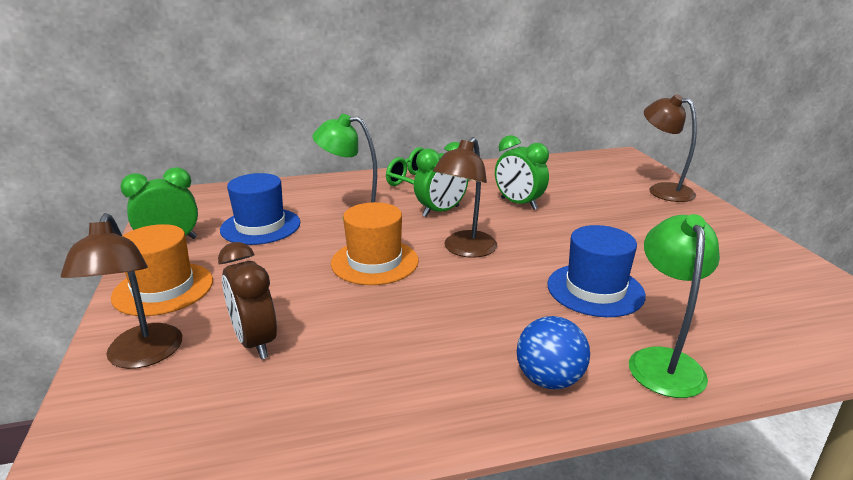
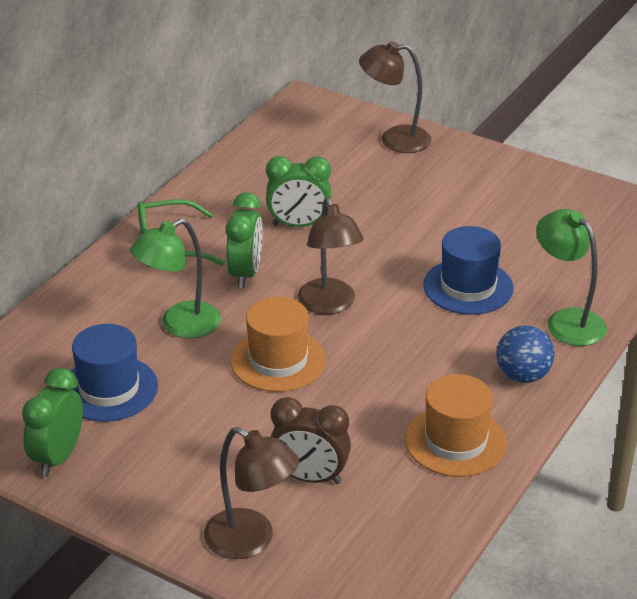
camera: 45 degrees left, 10 degrees up
(163, 289) = (152, 494): orange hat -> orange hat (455, 441)

